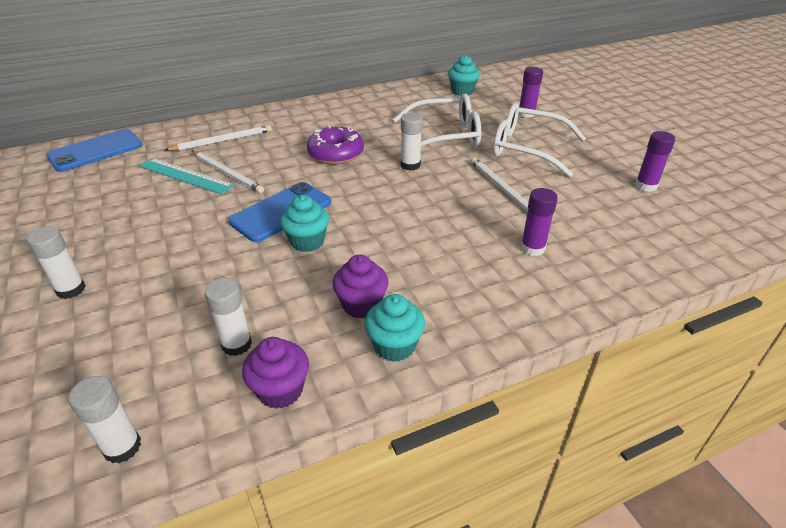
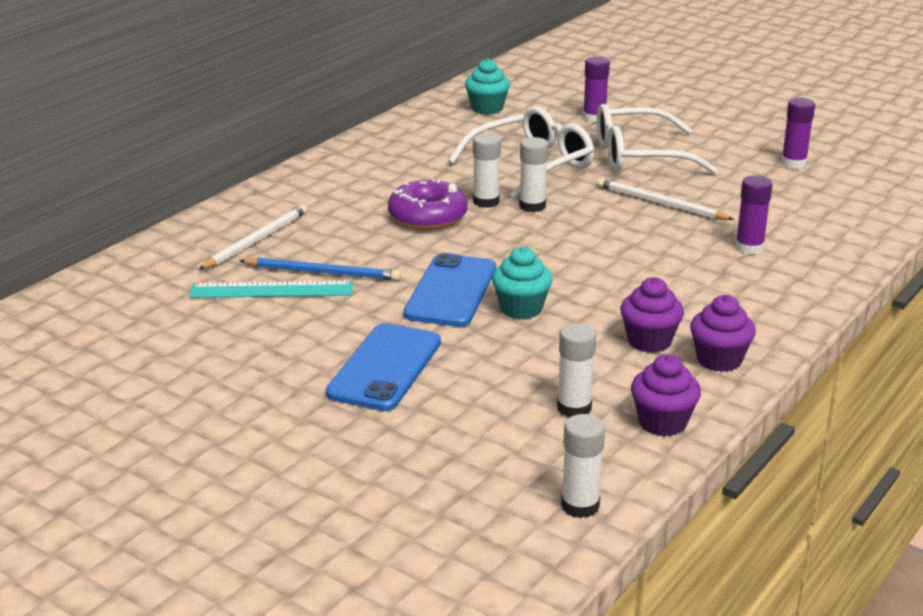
camera: 30 degrees left, 10 degrees down
(71, 289) = (321, 429): white glue stick -> white glue stick (486, 201)
(95, 151) = (90, 298): blue phone -> blue phone (385, 368)
(227, 173) = (323, 273): white pencil -> blue pencil
(394, 346) = (719, 360): turquoise cupcake -> purple cupcake

